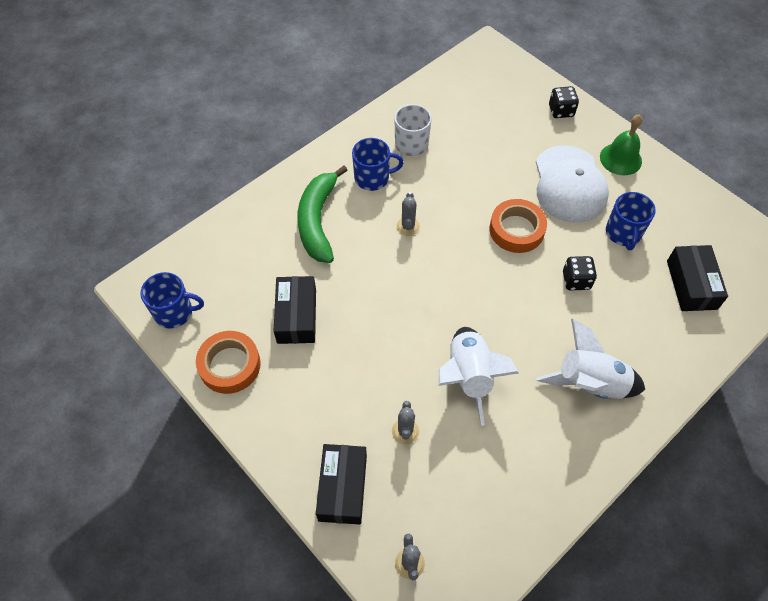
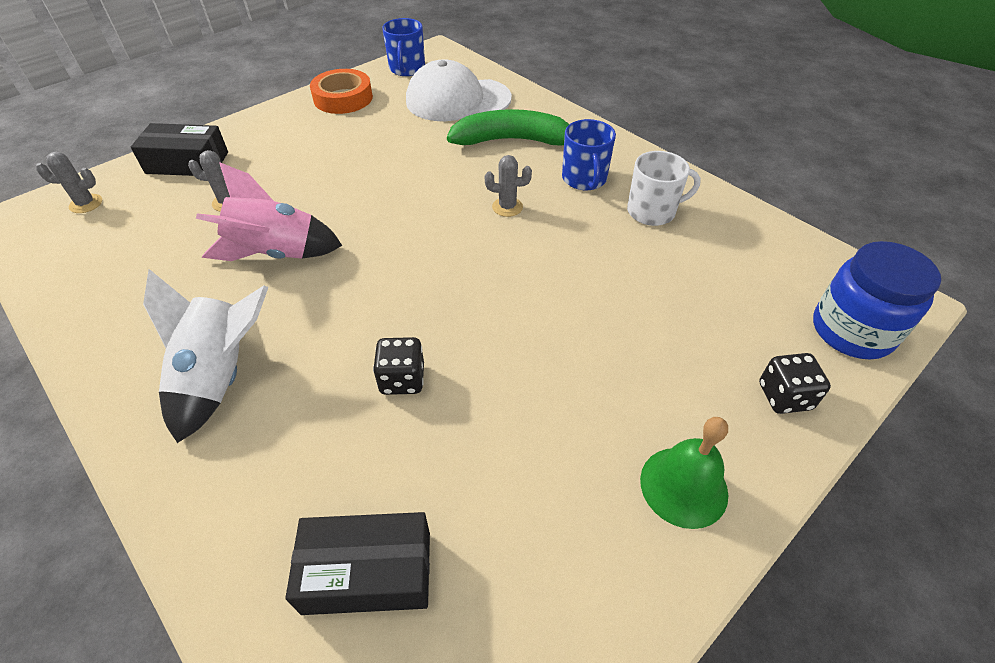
camera: 90 degrees right, 10 degrees down
(296, 316) = (389, 131): black box -> none
(469, 376) = (276, 253): white rocket -> pink rocket
(512, 74) = (851, 331): none -> blue jar
(516, 230) = (503, 313): orange tape -> none
(569, 184) = (603, 391): white cap -> white cap (457, 100)
(623, 233) = (496, 463): blue mug -> none

